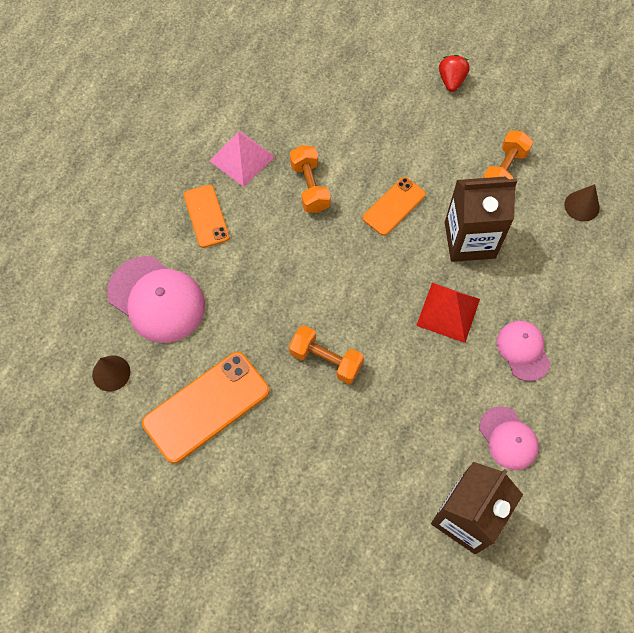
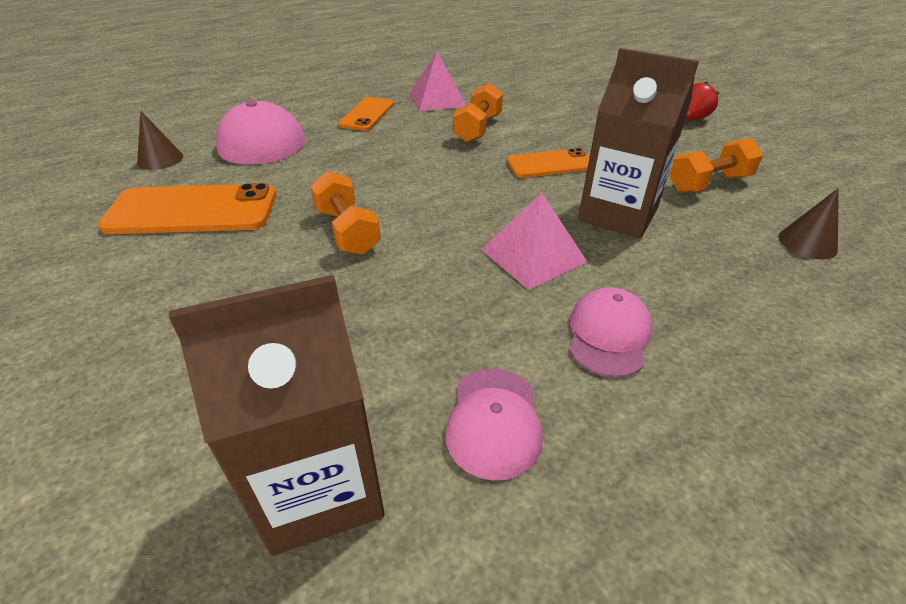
camera: 35 degrees right, 25 degrees down
(448, 312) = (533, 255): red pyramid -> pink pyramid

